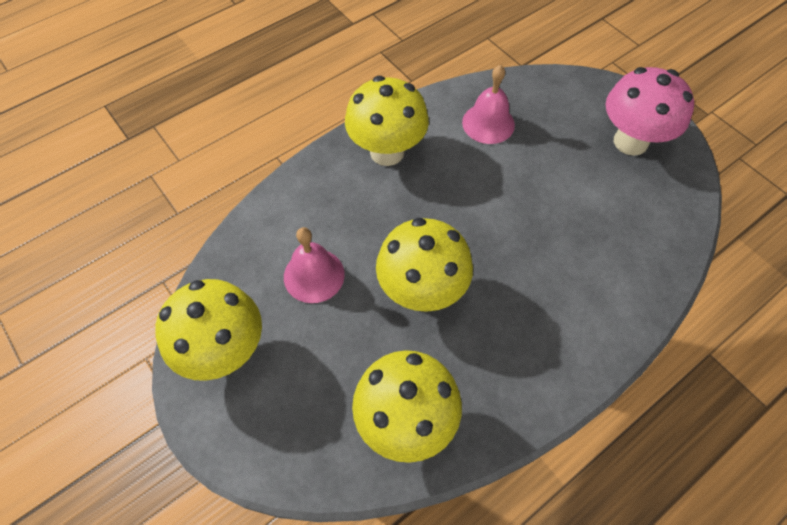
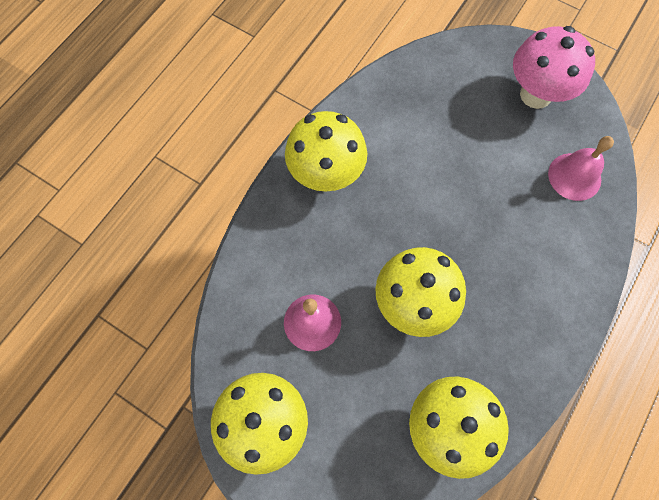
camera: 20 degrees left, 10 degrees up
(488, 123) = (406, 115): pink bell -> pink bell (574, 176)

